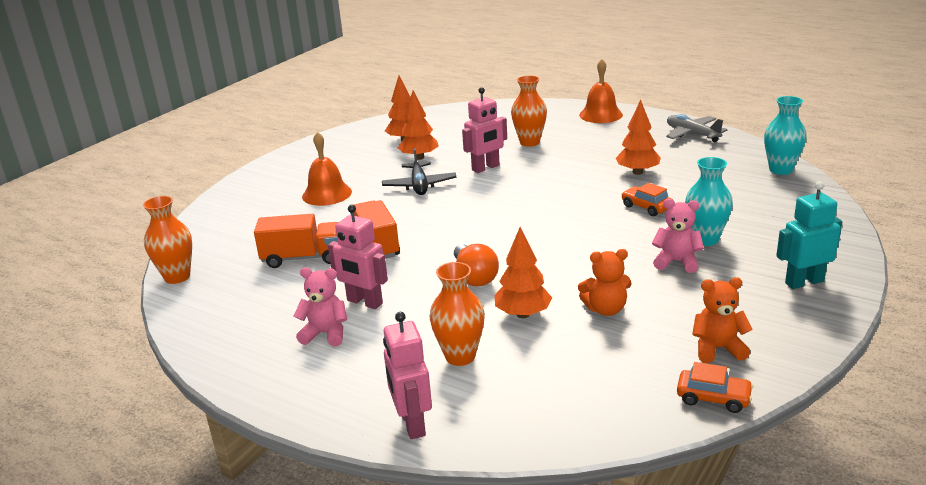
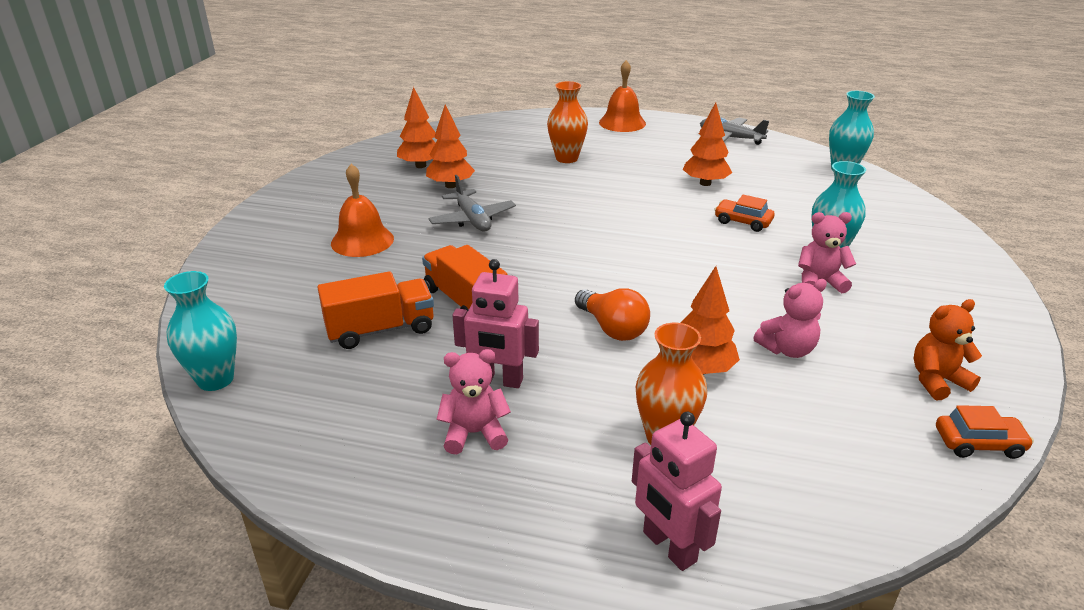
camera: 20 degrees left, 5 degrees up
(177, 277) = (215, 379): orange vase -> turquoise vase
(419, 185) = (472, 219): black plane -> grey plane
(486, 168) = (537, 192): pink robot -> none
(605, 309) = (787, 349): orange teddy bear -> pink teddy bear
(804, 282) = (958, 290): turquoise robot -> none

